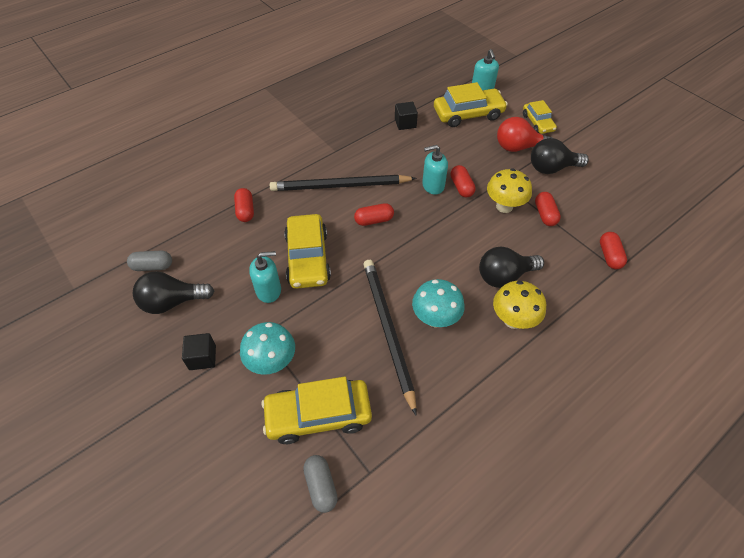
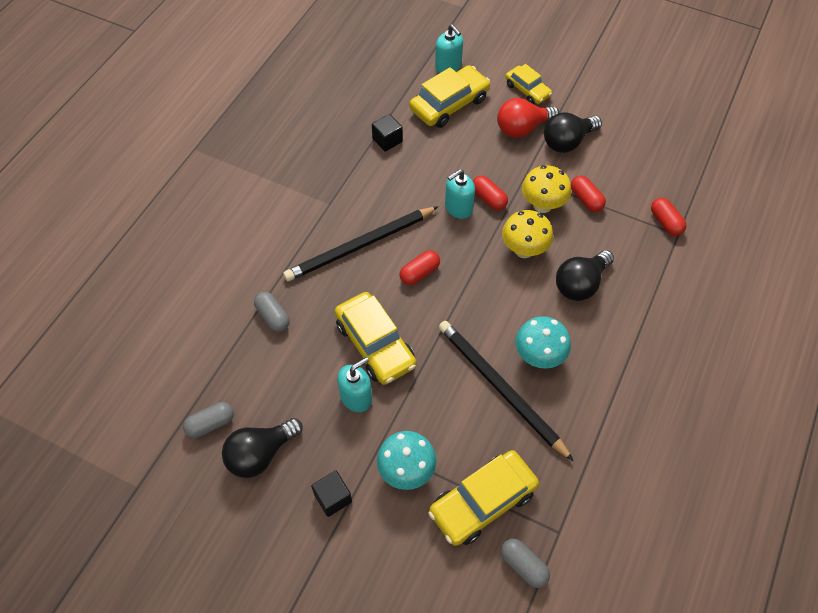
camera: 25 degrees left, 5 degrees up
(245, 211) = (273, 316): red capsule -> grey capsule
(513, 320) = (610, 327): yellow mushroom -> yellow mushroom (524, 250)

